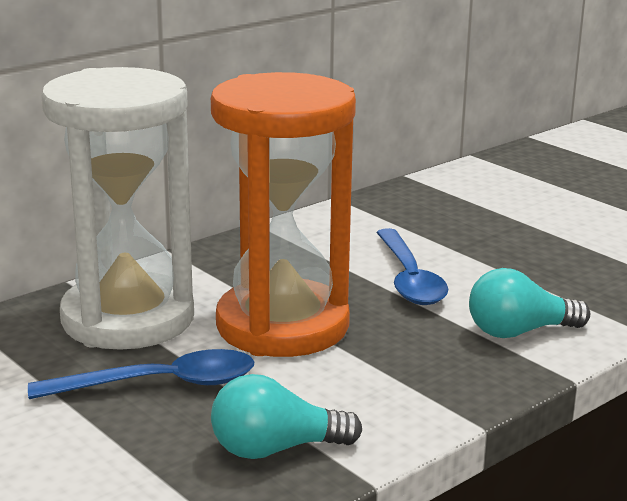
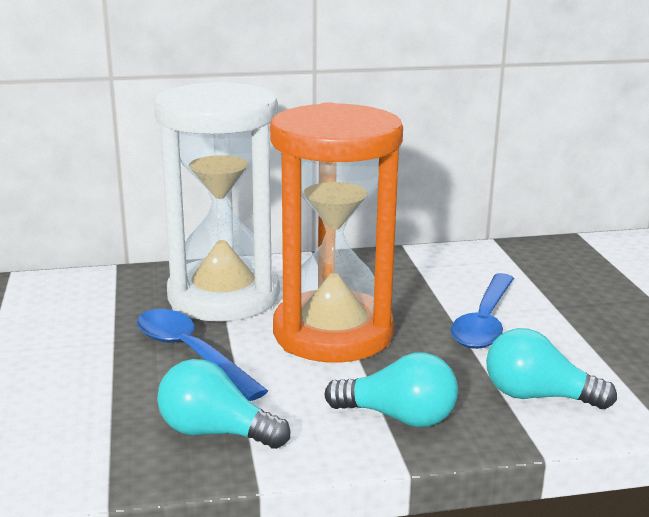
camera: 30 degrees right, 0 degrees up
(161, 384) = (190, 353): blue spoon -> blue spoon turned 150 degrees counterclockwise
(425, 384) = (398, 417): none -> turquoise light bulb

